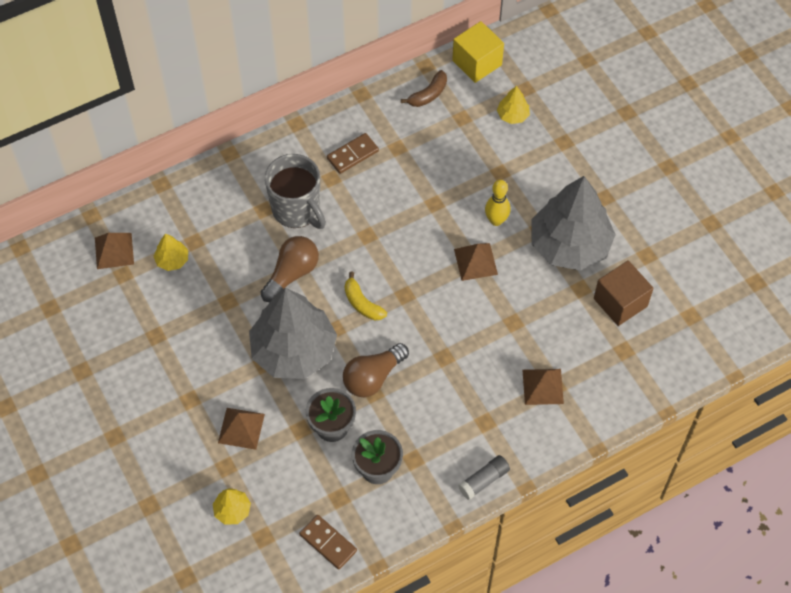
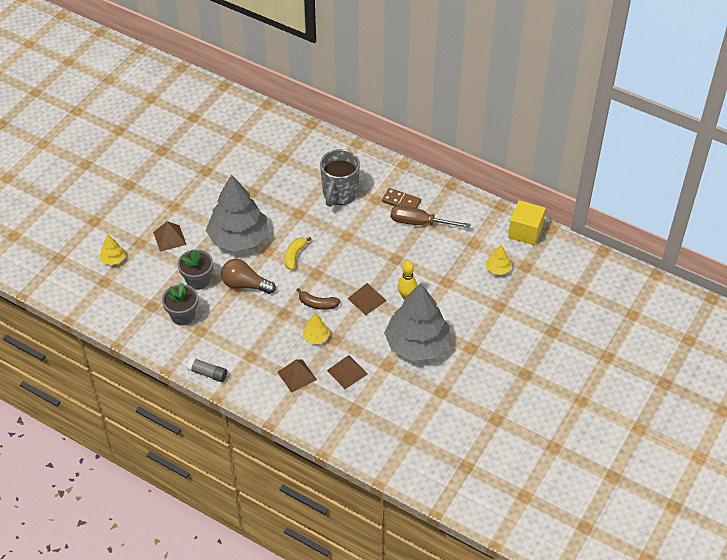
camera: 60 degrees right, 10 degrees down
(114, 251) = (250, 125): brown pyramid -> brown pyramid (347, 372)
(172, 260) = (262, 154): yellow tree -> yellow tree (316, 337)
(292, 274) = (292, 212): brown light bulb -> none
(328, 543) = (118, 314): brown domino -> none
(397, 154) = (419, 223): none -> brown screwdriver
(428, 94) = (478, 218): brown banana -> brown banana (317, 304)
(620, 302) = (391, 392): brown cube -> none

